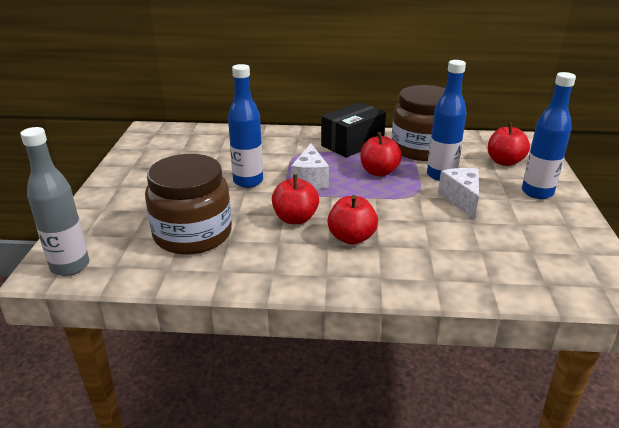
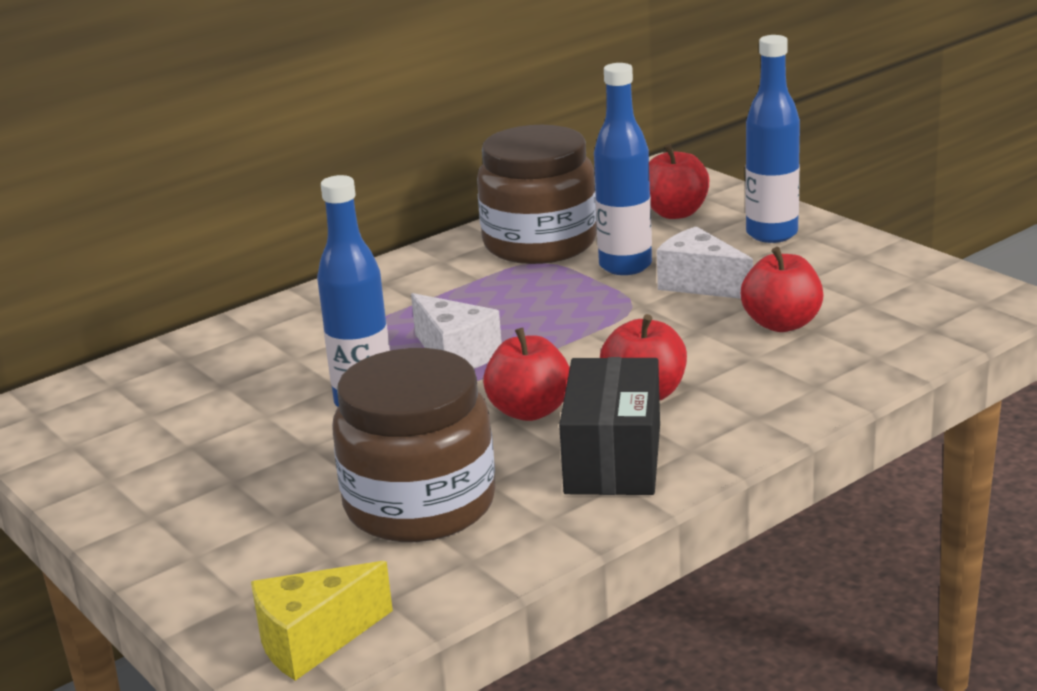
camera: 40 degrees left, 5 degrees down
(70, 266) = (313, 641): grey bottle -> yellow cheese
(352, 144) = (426, 279): black box -> black box (613, 459)
(379, 172) = (535, 299): red apple -> red apple (782, 324)

